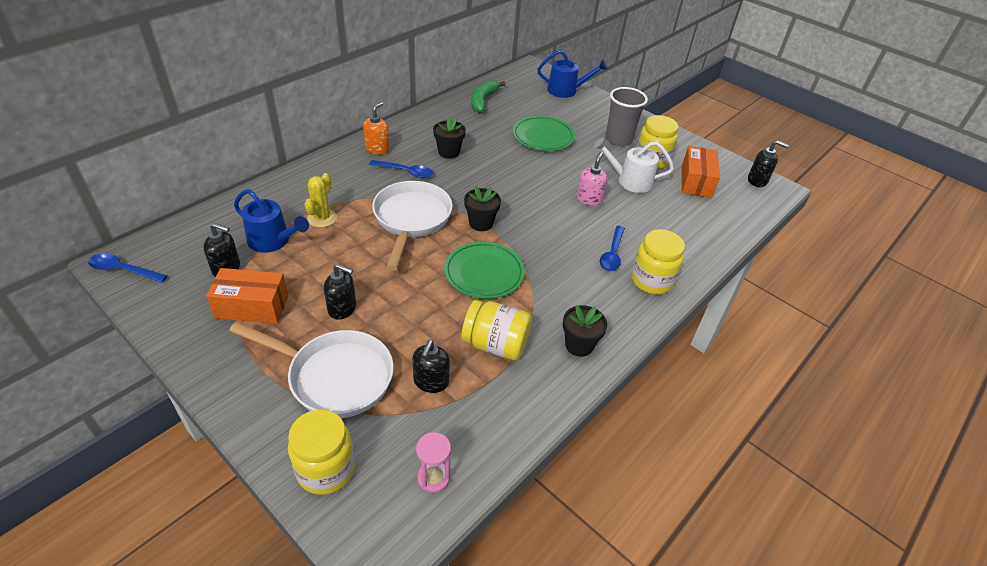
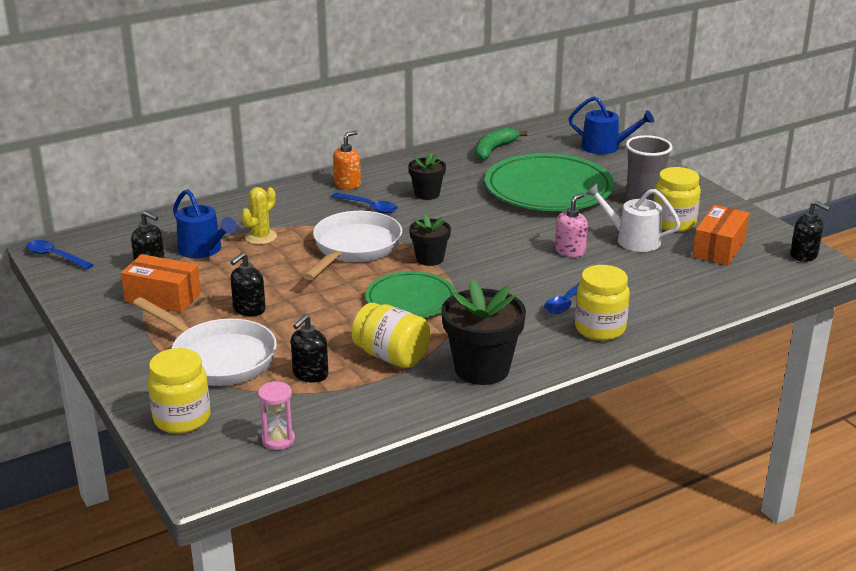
camera: 20 degrees right, 15 degrees down
(342, 308) = (249, 309): black soap dispenser -> black soap dispenser turned 90 degrees clockwise
(543, 136) = (548, 189): green plate -> green plate, size x1.67
(579, 345) = (482, 369): black flower pot -> black flower pot, size x1.72

